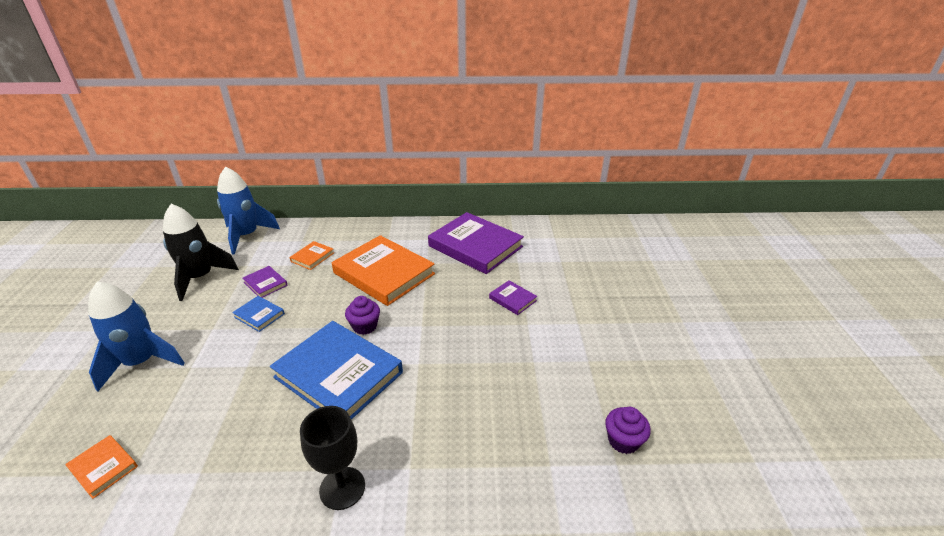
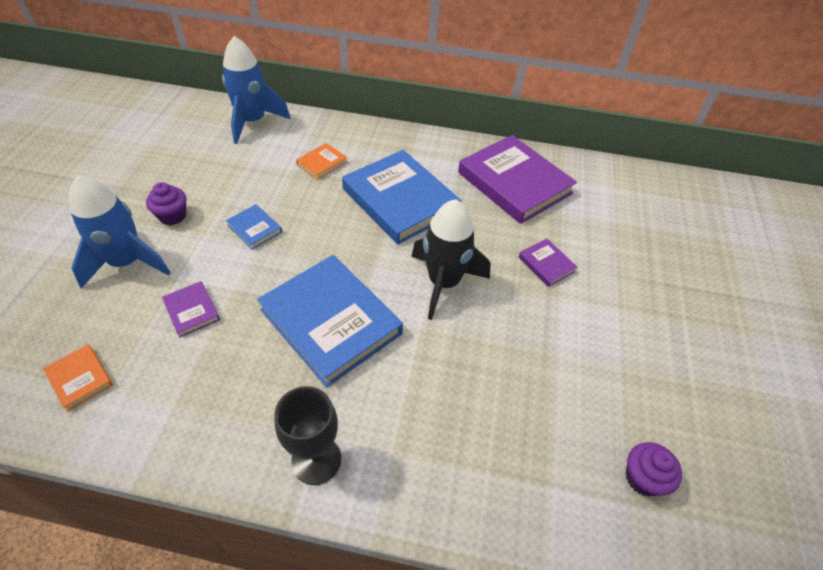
camera: 10 degrees right, 15 degrees up
(200, 278) = (197, 168): black rocket -> black rocket (444, 283)
(265, 284) = (266, 189): purple book -> purple book (192, 310)
(365, 326) = (368, 266): purple cupcake -> purple cupcake (172, 216)
(383, 273) = (400, 200): orange book -> blue book

